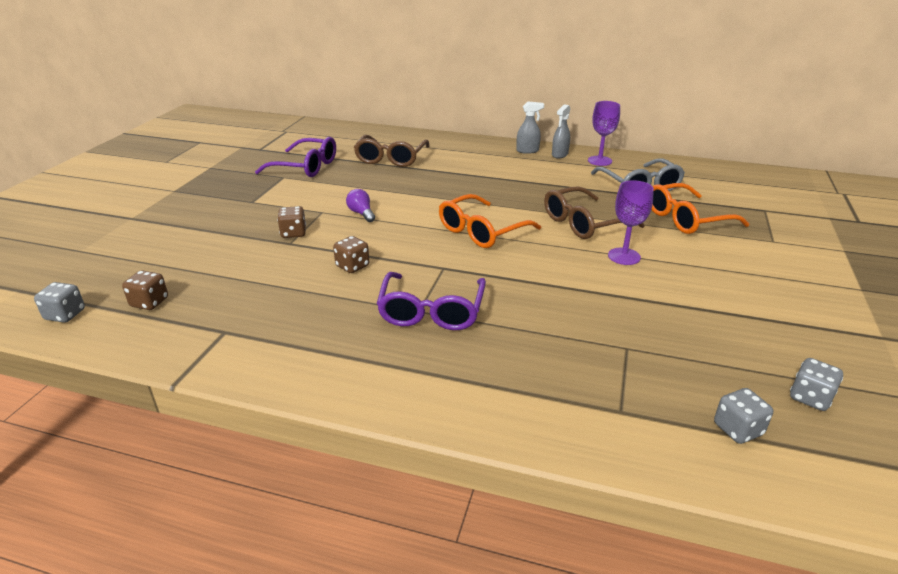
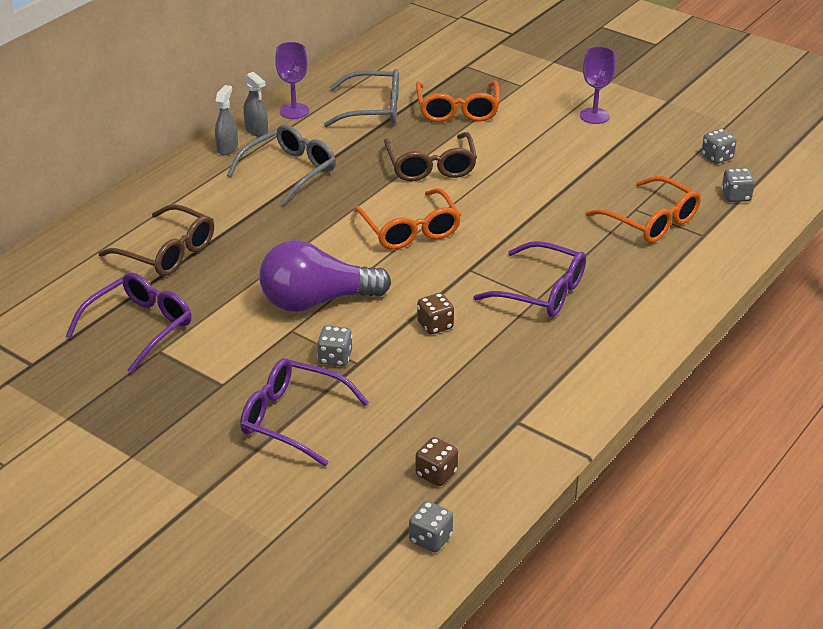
camera: 70 degrees left, 5 degrees up
(216, 231) = (292, 419): none -> purple glasses
(293, 233) = (335, 358): brown dice -> grey dice
(361, 213) = (316, 301): purple light bulb -> purple light bulb, size x2.40
(519, 174) = (290, 171): none -> grey glasses
(613, 363) = (651, 221): none -> orange glasses
(624, 256) = (505, 165): purple goblet -> purple goblet (594, 116)

